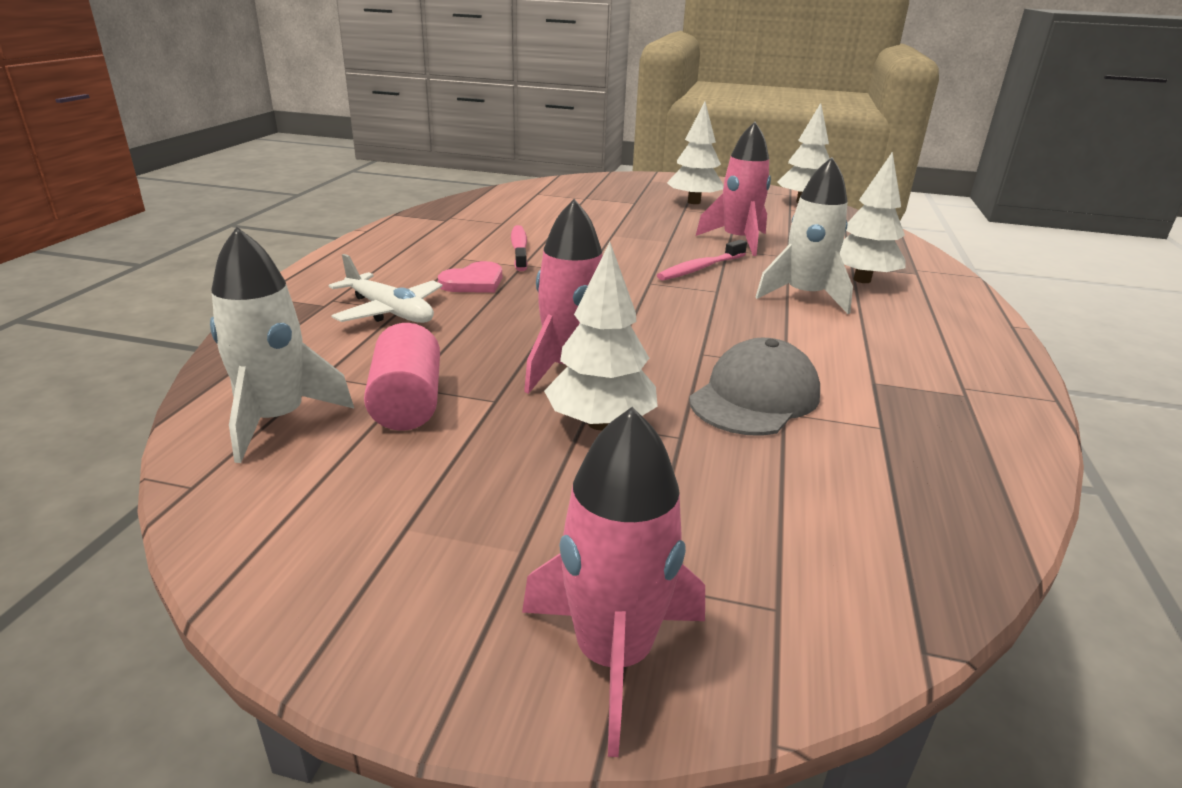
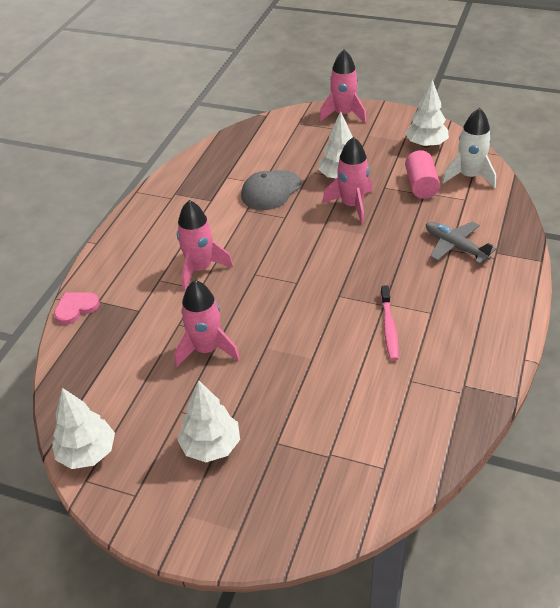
camera: 170 degrees left, 15 degrees up
(389, 311) = (455, 247): white plane -> grey plane
(473, 282) = (414, 279): pink heart -> pink heart (76, 308)
(700, 268) = (255, 302): pink toothbrush -> none
(804, 296) = (200, 269): white rocket -> pink rocket
(862, 280) = (147, 290): white tree -> white tree (426, 144)

